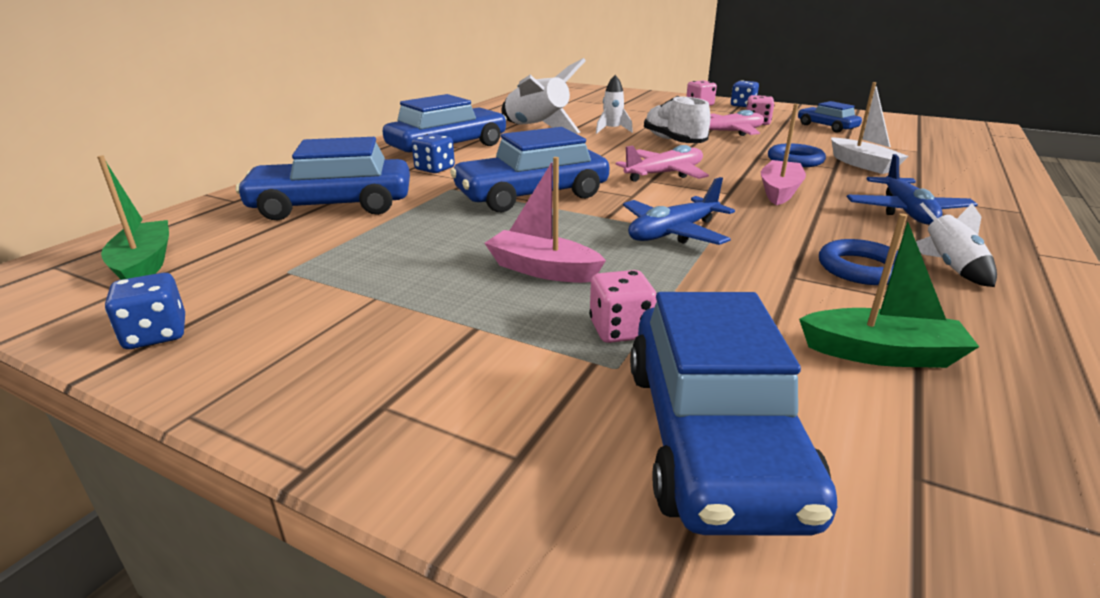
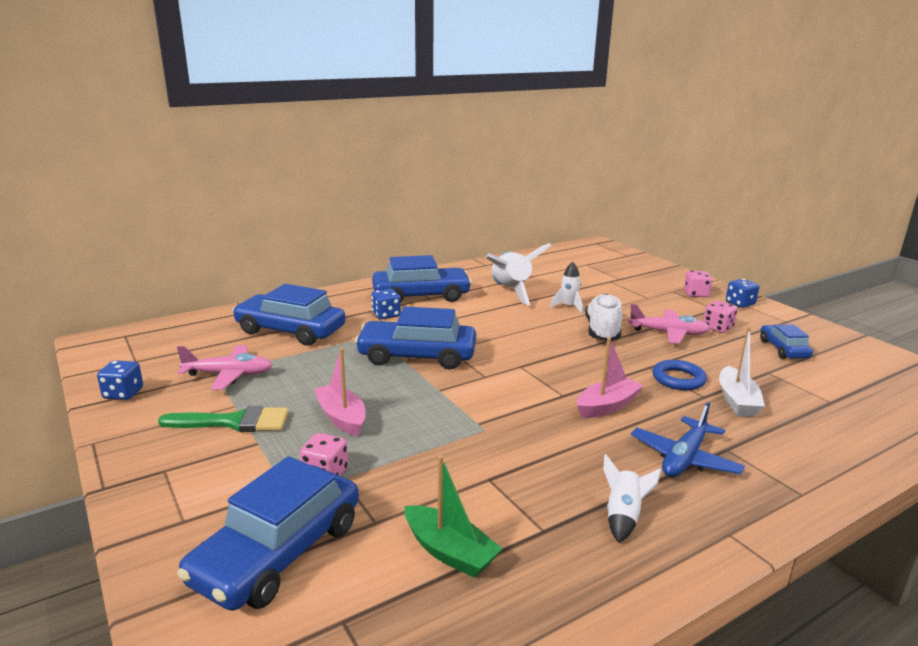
camera: 30 degrees right, 5 degrees down
(145, 265) = (160, 347): green boat -> none
(405, 315) = (234, 422): none -> green brush
(664, 174) = (540, 363): pink plane -> pink plane (228, 375)
(673, 233) = (464, 417): blue plane -> none
(861, 268) = (549, 491): blue ring -> none

